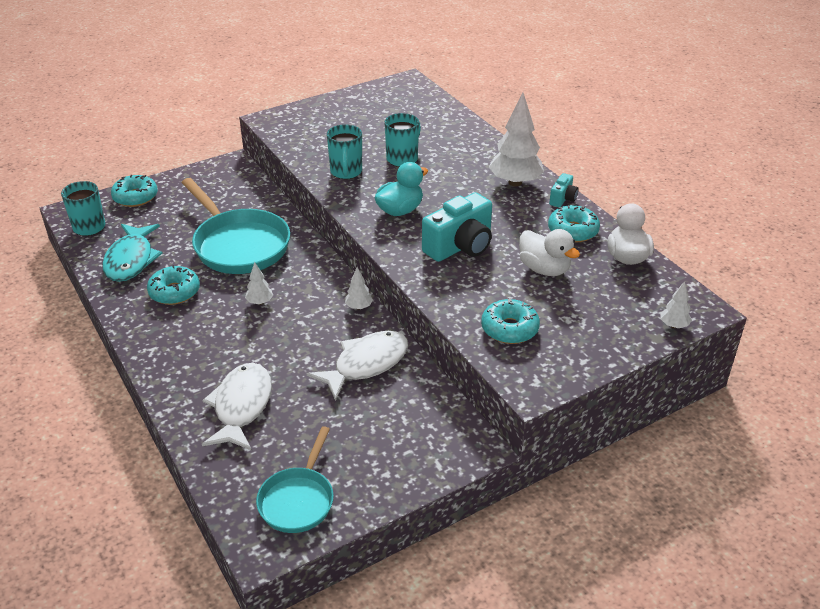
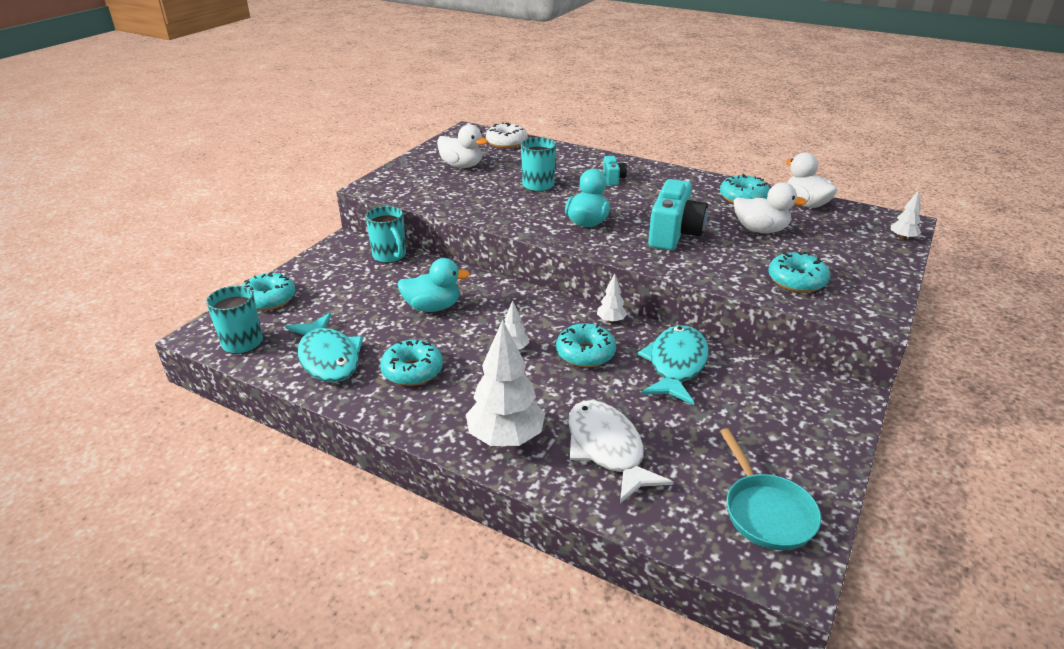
camera: 30 degrees left, 5 degrees down
(238, 245) = (432, 307): turquoise pan -> turquoise duck
(308, 326) = (585, 353): none -> turquoise donut
(346, 172) = (500, 207): turquoise mug -> turquoise mug (390, 256)
(361, 119) = (462, 166): none -> white duck
(366, 364) = (676, 365): white fish -> turquoise fish
(426, 104) = (506, 142): none -> white donut
(515, 182) = (653, 177): white tree -> white tree (506, 438)
(562, 199) = (705, 179): turquoise camera -> turquoise camera (613, 179)

